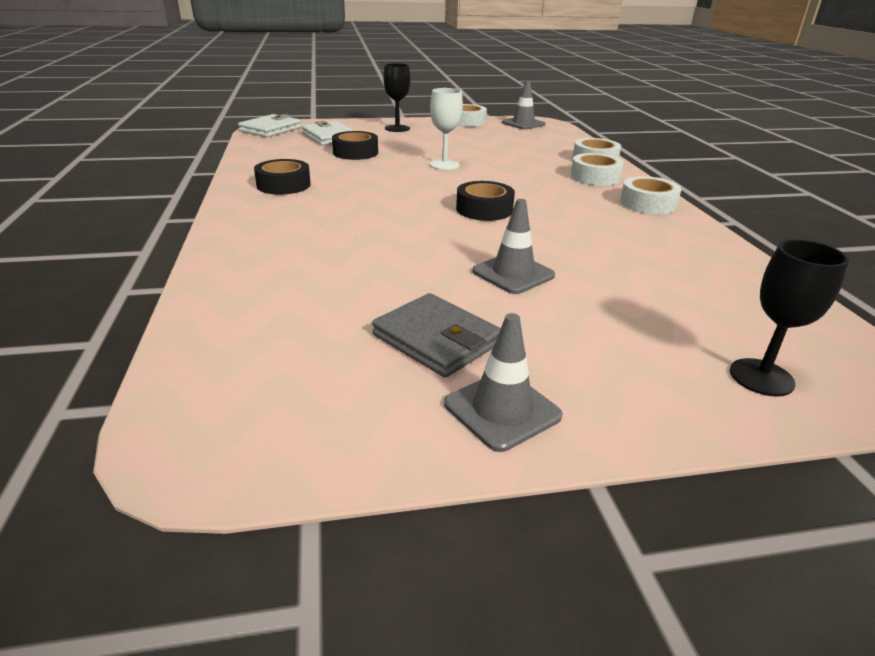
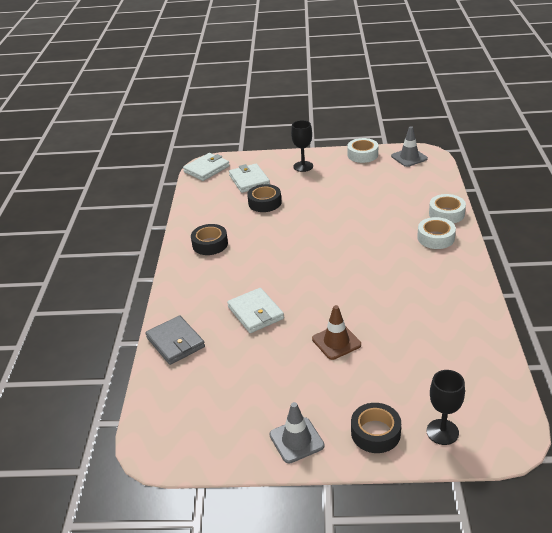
camera: 15 degrees right, 5 degrees up
(370, 247) = (255, 313): none -> white wallet
(436, 339) = (277, 392): grey wallet -> grey wallet (175, 342)
(444, 165) = (326, 220): white goblet -> none
(484, 209) = (339, 276): black tape -> black tape (375, 433)
(513, 274) = (336, 342): grey traffic cone -> brown traffic cone
(648, 204) = (460, 272): white tape -> none

